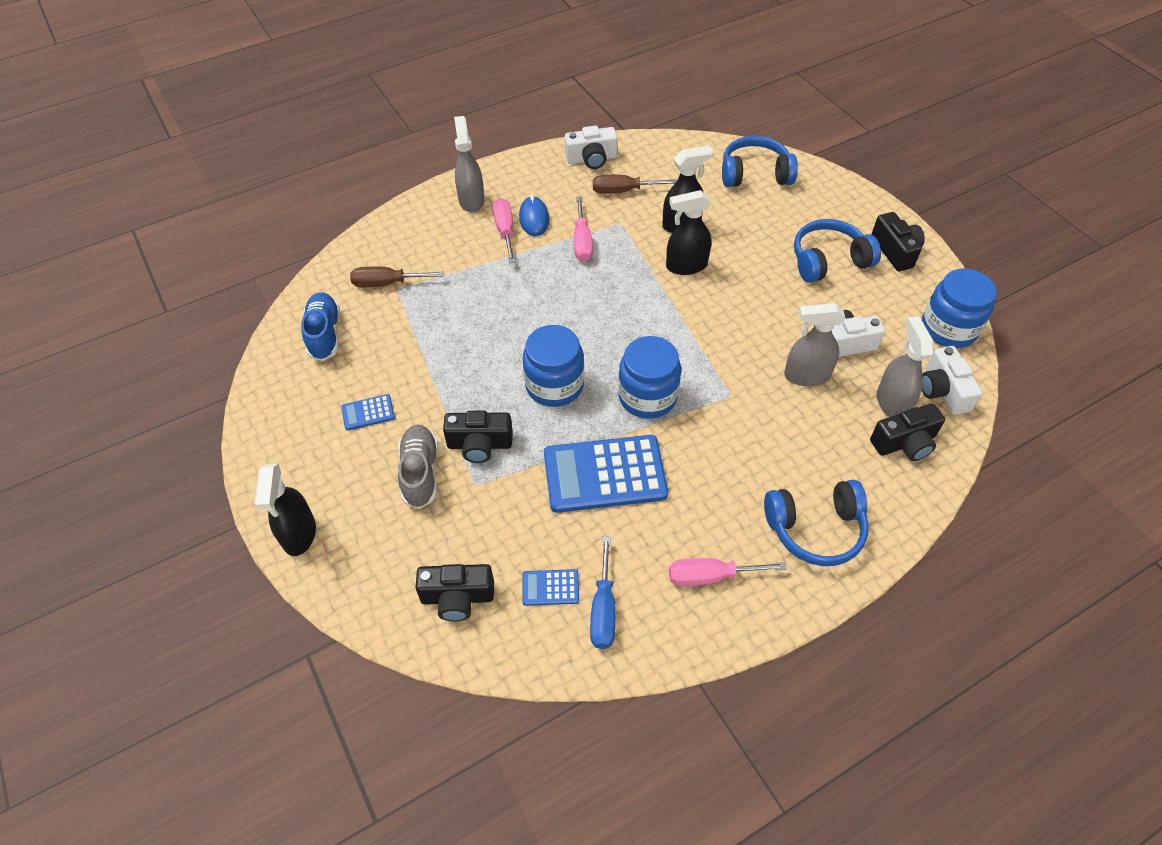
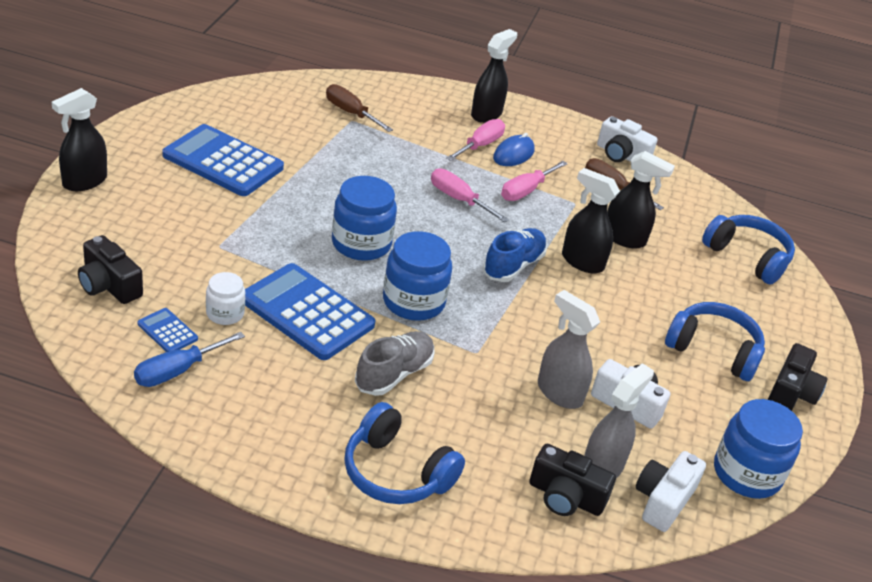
camera: 40 degrees right, 15 degrees down
(324, 334) = (268, 107): blue shoe -> blue shoe (513, 266)
(368, 413) = (223, 162): blue calculator -> blue calculator, size x2.25
(420, 473) = (199, 213): grey shoe -> grey shoe (394, 374)
(471, 200) = (486, 114): grey spray bottle -> black spray bottle
(479, 444) = (258, 231): black camera -> none
(561, 532) = (225, 313): none -> white jar
(710, 576) = (274, 423): pink screwdriver -> pink screwdriver (459, 199)

